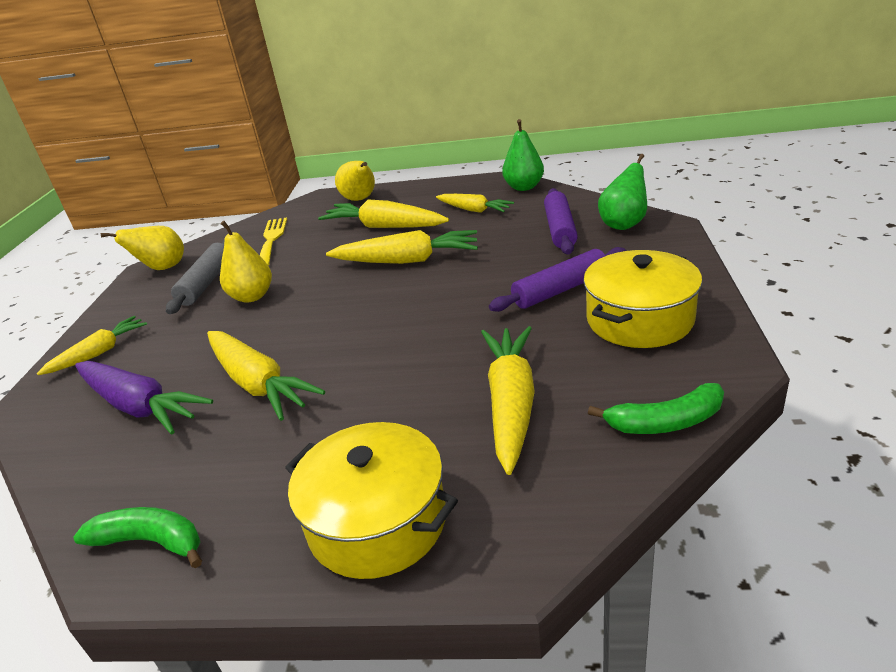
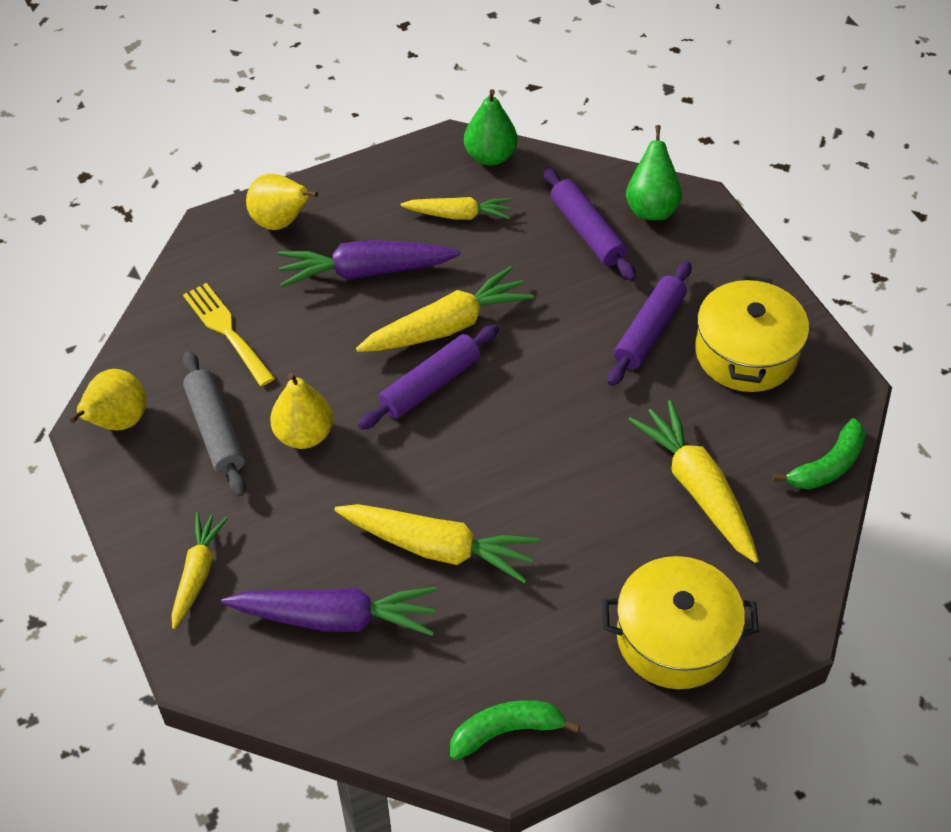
camera: 35 degrees left, 20 degrees up
(361, 288) = (430, 385): none -> purple rolling pin
(384, 227) = (366, 271): yellow carrot -> purple carrot

